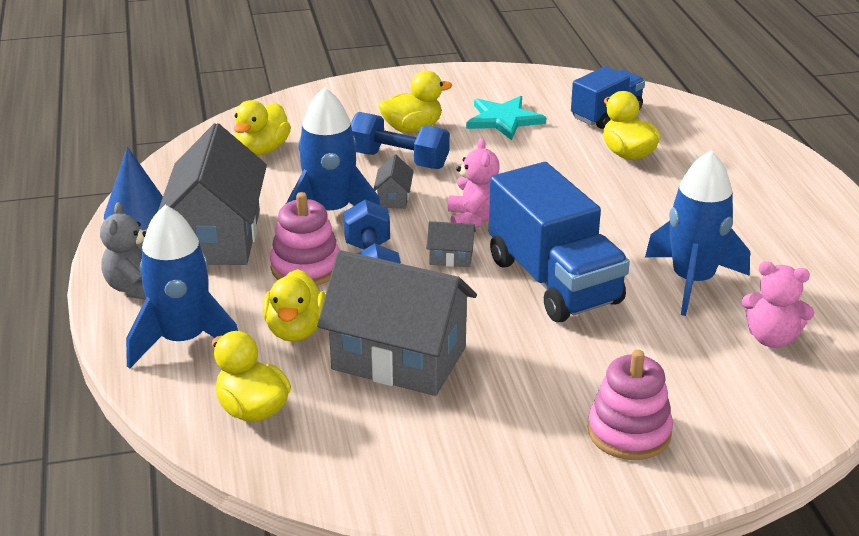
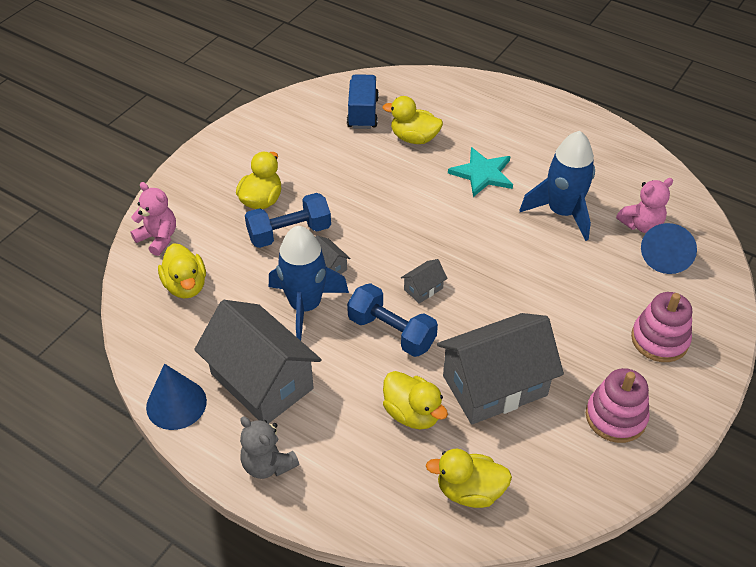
camera: 45 degrees left, 15 degrees up
(183, 340) = (358, 478): blue rocket -> none
(306, 267) = (352, 361): pink stacking toy -> pink stacking toy (615, 417)
(473, 219) = (397, 249): pink teddy bear -> pink teddy bear (158, 238)
(503, 120) = (309, 156): turquoise star -> turquoise star (482, 174)
(554, 281) = (498, 265): blue truck -> none
(758, 377) = (666, 256): none -> blue cone

